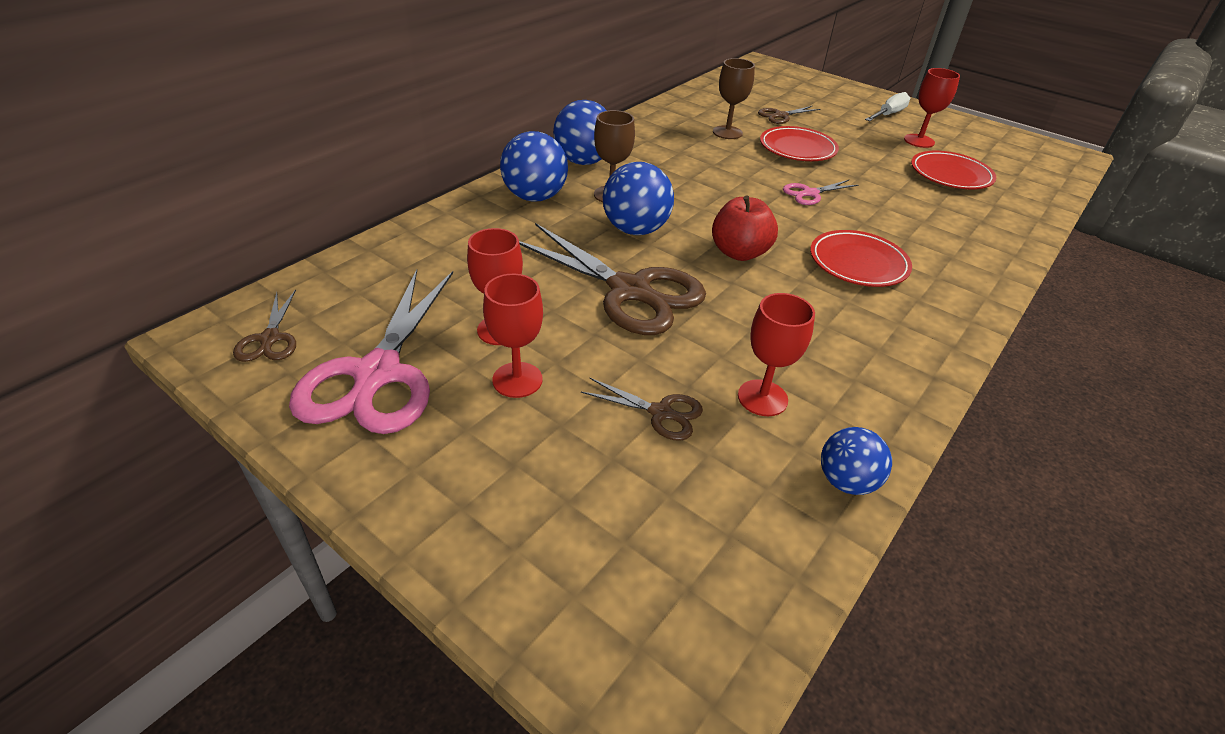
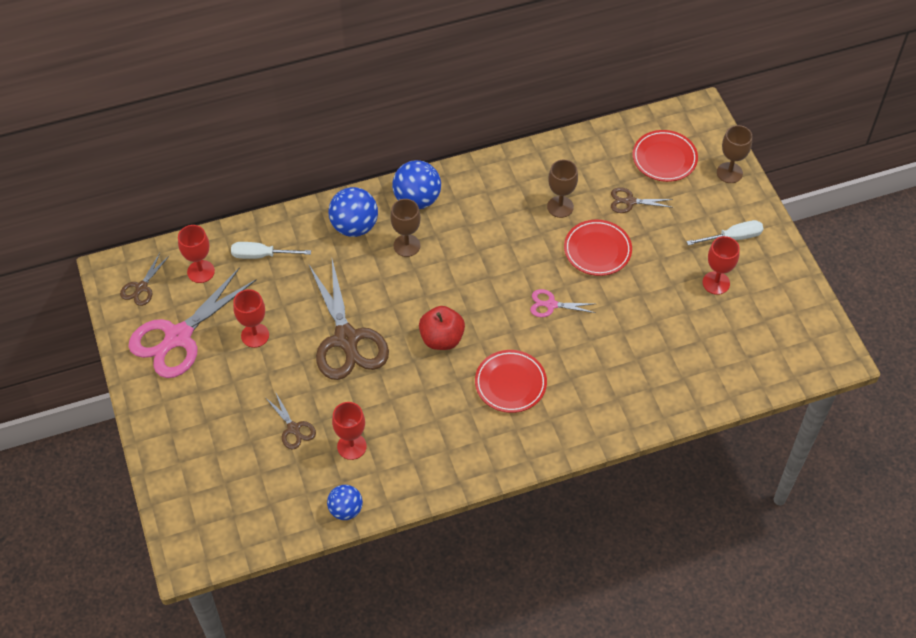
camera: 35 degrees right, 15 degrees up
(438, 252) = (261, 255): none -> white screwdriver
(517, 380) = (240, 373): red goblet -> red goblet (201, 271)
(635, 230) = (394, 288): blue ball -> none
(830, 85) = (729, 173): none -> brown goblet
(950, 175) = (690, 333): red plate -> red plate (664, 158)

